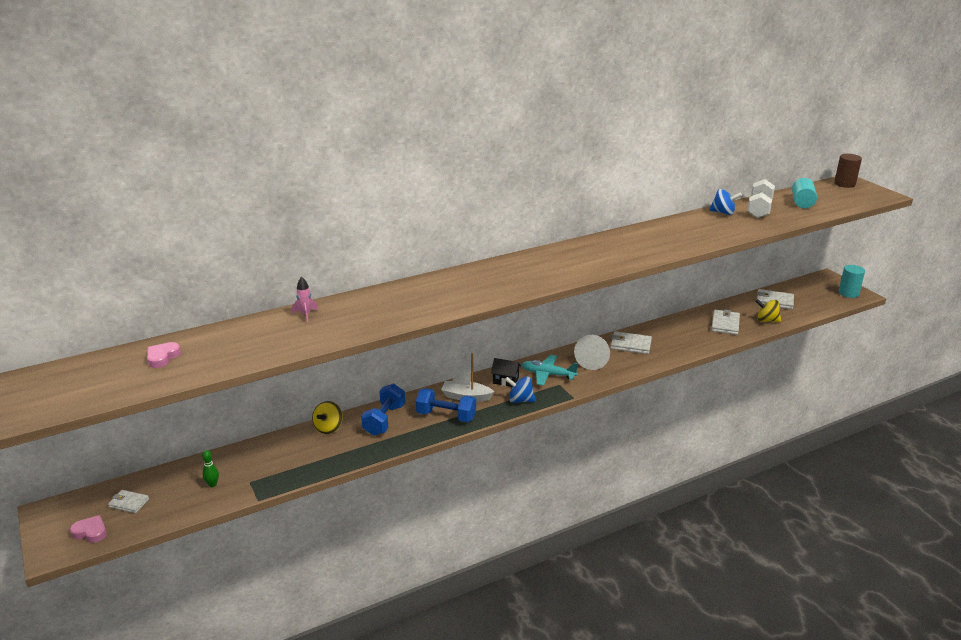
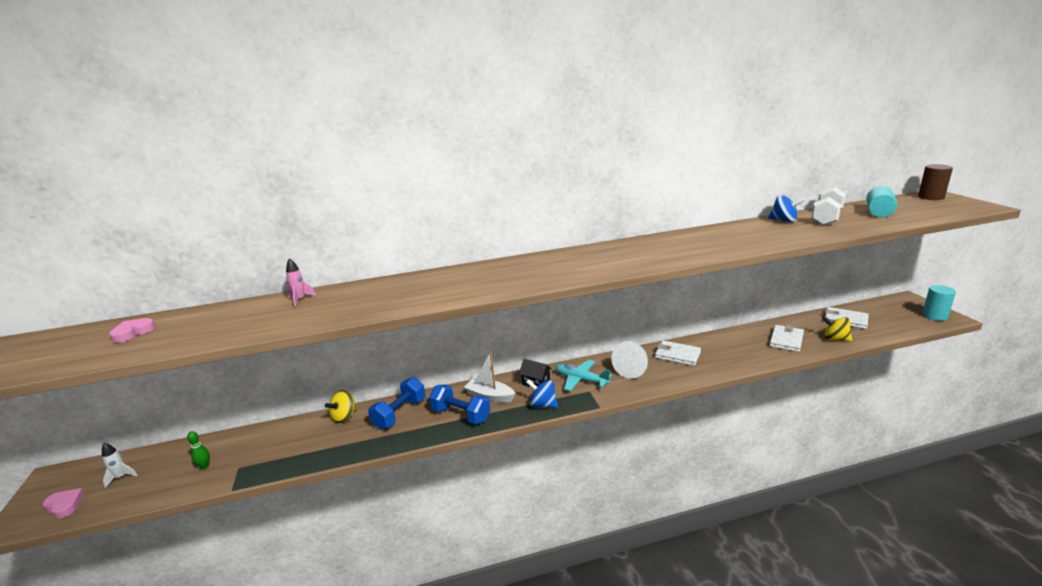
camera: 15 degrees right, 5 degrees down
(129, 503) = (121, 477): white wallet -> white rocket

